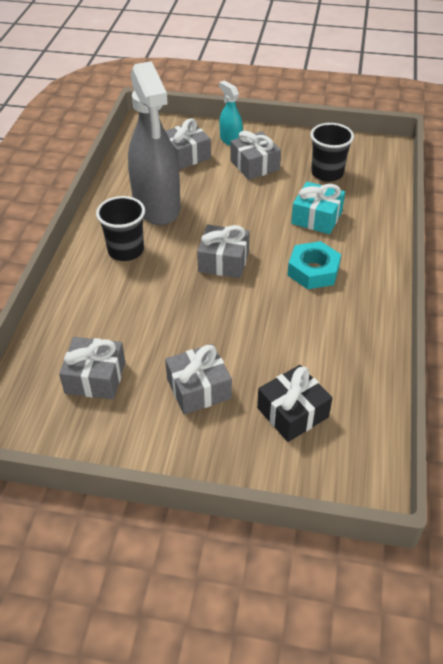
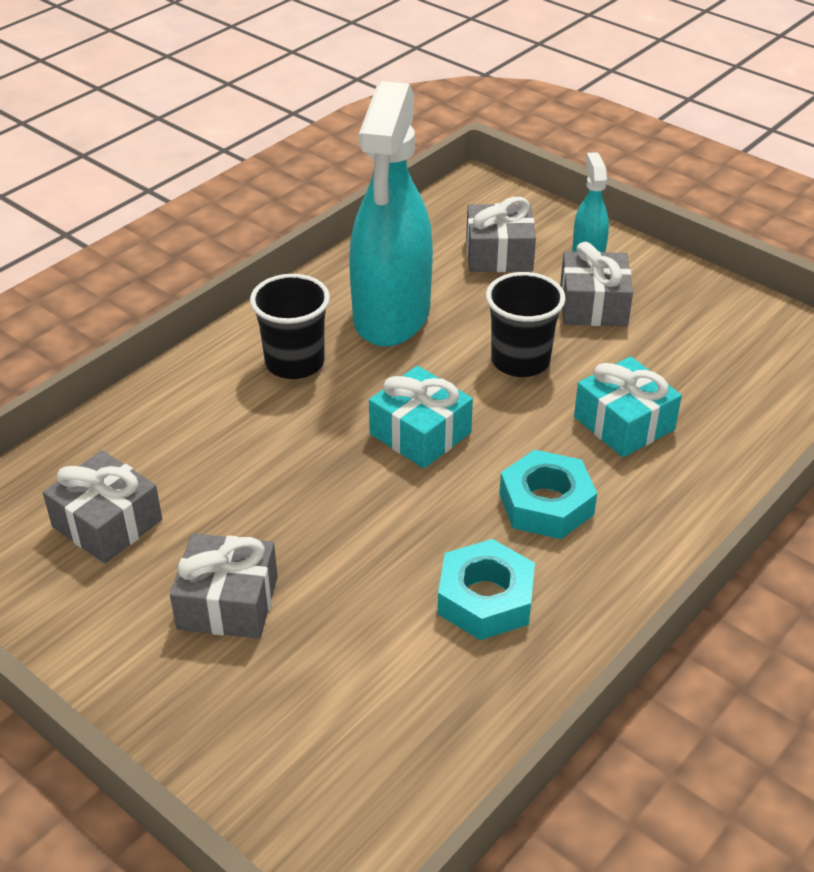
camera: 30 degrees right, 5 degrees down
(157, 206) = (391, 315): grey spray bottle -> turquoise spray bottle
(223, 261) = (420, 433): grey gift -> turquoise gift
(292, 412) = (329, 702): black gift -> none
(323, 328) = (485, 599): none -> turquoise nut
(327, 173) = (703, 359): black cup -> black cup (520, 361)

